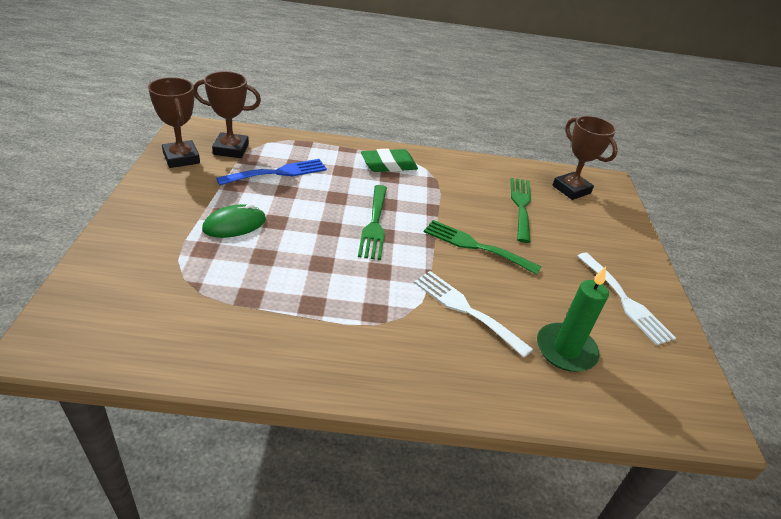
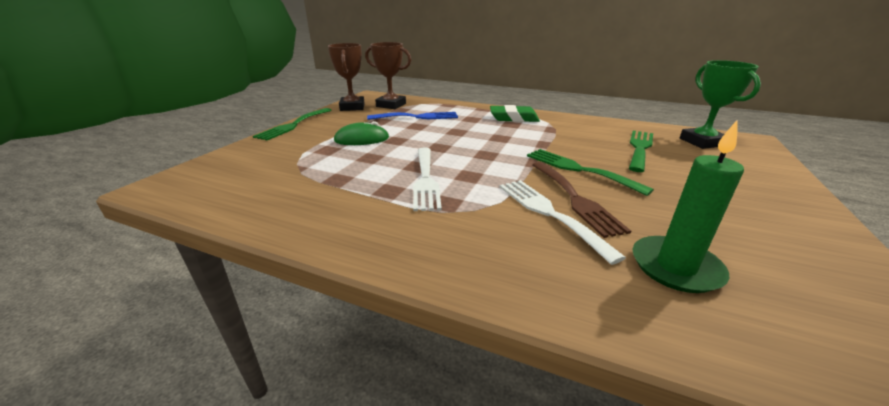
camera: 25 degrees right, 10 degrees down
(374, 224) = (481, 148): green fork -> green fork (293, 125)
(482, 288) = (575, 199): none -> brown fork
(571, 189) = (702, 142): brown trophy -> green trophy
(625, 301) = (774, 232): white fork -> white fork (425, 180)

